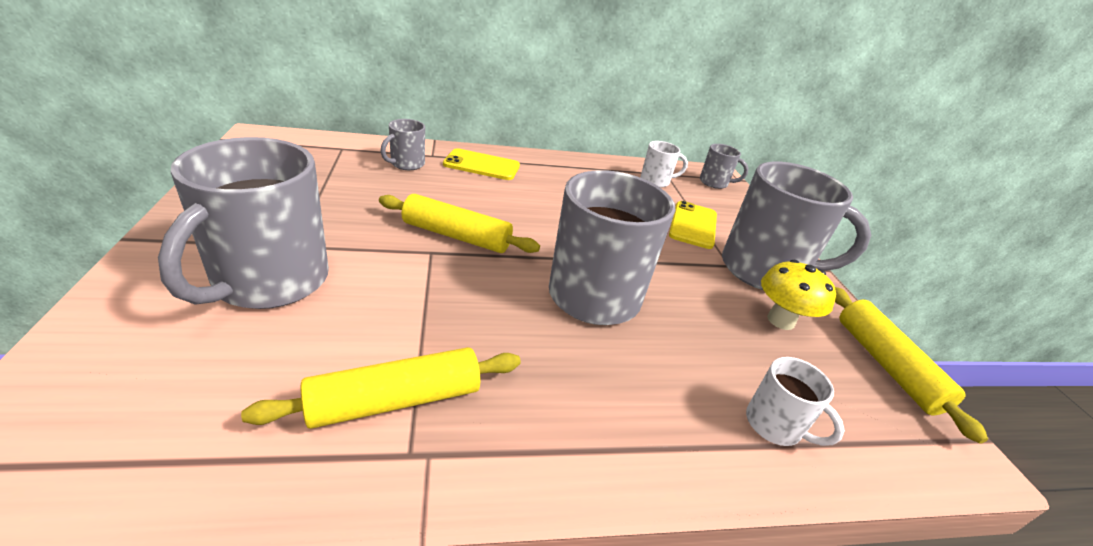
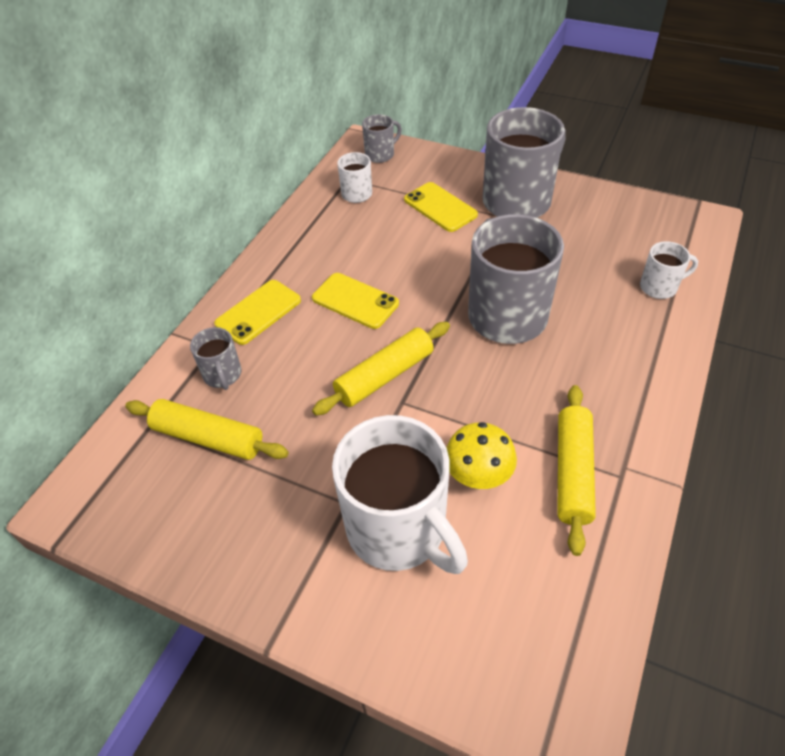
camera: 50 degrees left, 15 degrees up
(269, 281) = (398, 529): grey mug -> white mug
(532, 204) = (355, 301): none -> yellow phone
(780, 320) = (574, 226): yellow mushroom -> yellow mushroom (478, 477)
(886, 365) = (633, 202): yellow rolling pin -> yellow rolling pin (208, 437)

